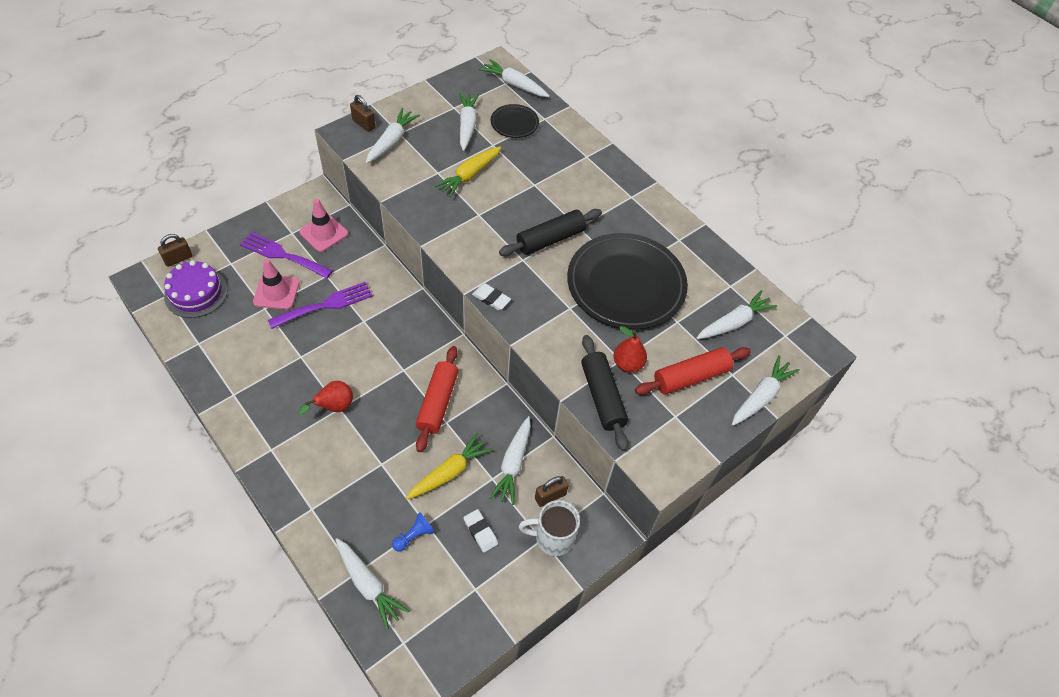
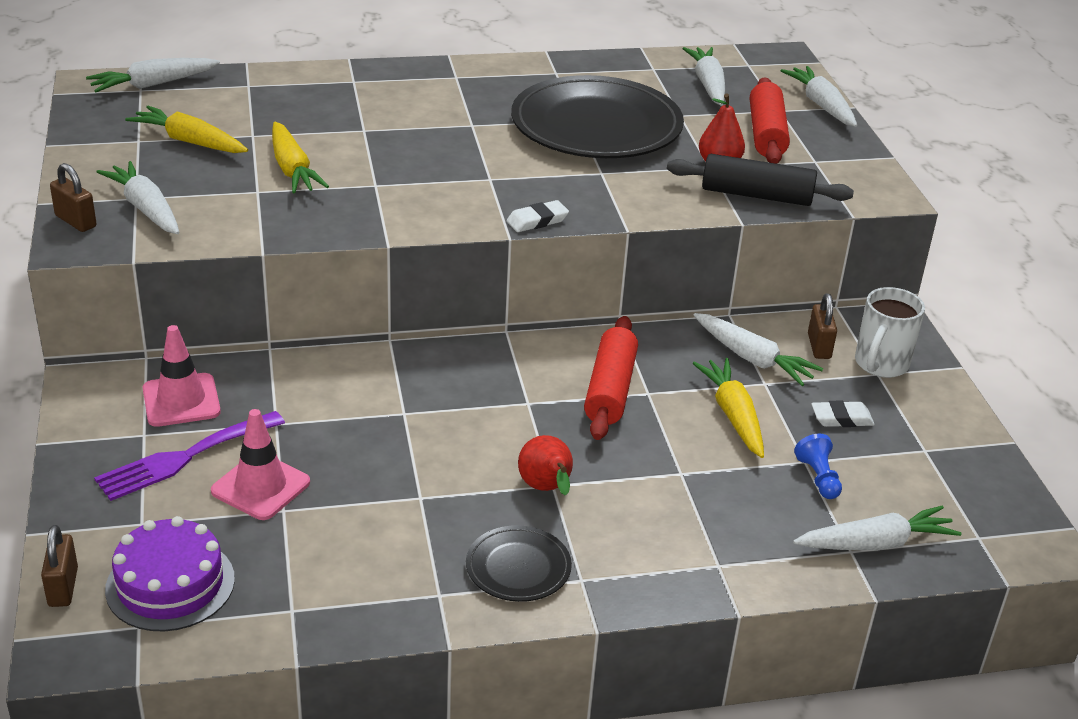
camera: 60 degrees left, 20 degrees down
(326, 305) = (337, 441): purple fork -> none
(363, 124) = (75, 221): brown padlock -> brown padlock turned 60 degrees clockwise
(437, 403) = (610, 390): red rolling pin -> red rolling pin turned 60 degrees clockwise
(467, 125) = (189, 141): white carrot -> yellow carrot
(514, 123) = (230, 108): black plate -> black plate (518, 568)
(550, 239) = (473, 149): black rolling pin -> none

